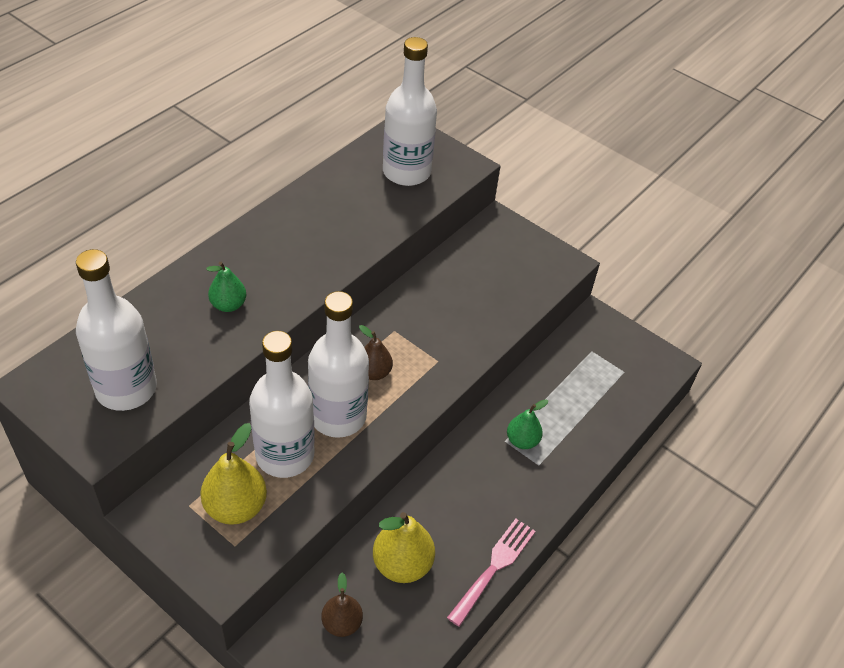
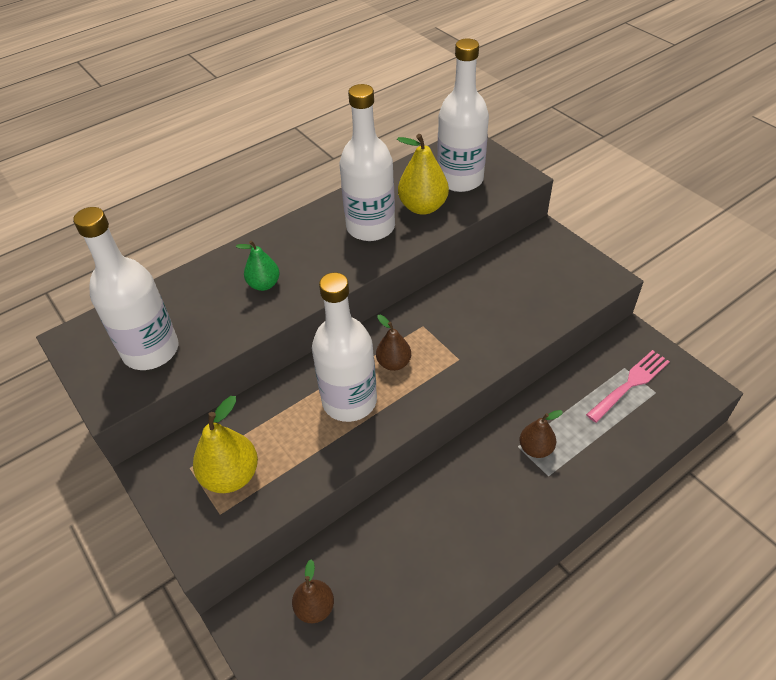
camera: 20 degrees right, 0 degrees up
(285, 455) = (290, 431): white bottle -> white bottle (370, 227)
(402, 564) = (388, 557): yellow pear -> yellow pear (423, 207)
(494, 568) = (480, 576): pink fork -> pink fork (630, 384)
(522, 441) = (535, 448): green pear -> brown pear

